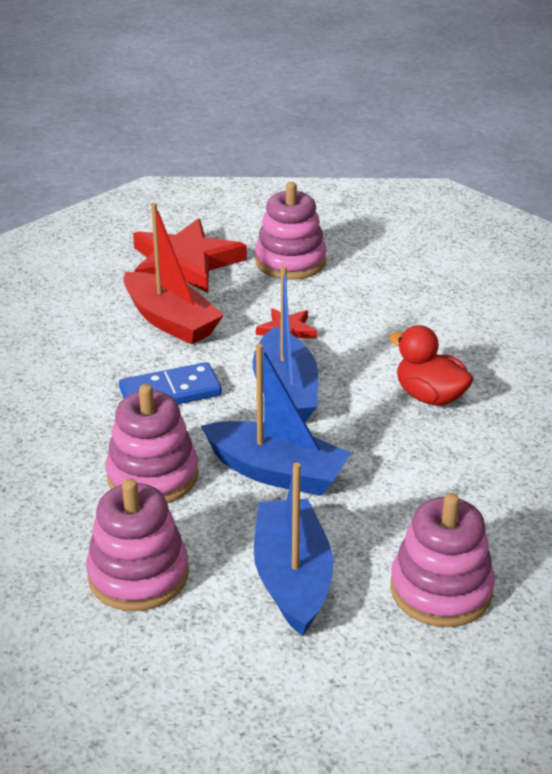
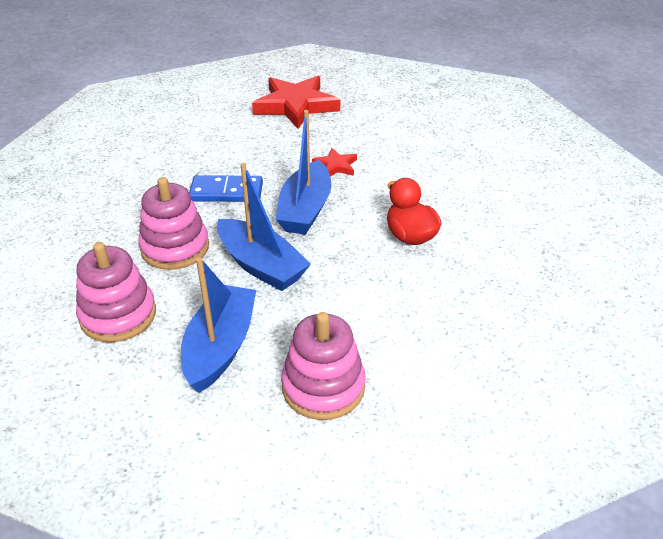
camera: 20 degrees right, 5 degrees up
(170, 321) = (260, 143): red boat -> none
(290, 262) = (370, 118): pink stacking toy -> none

